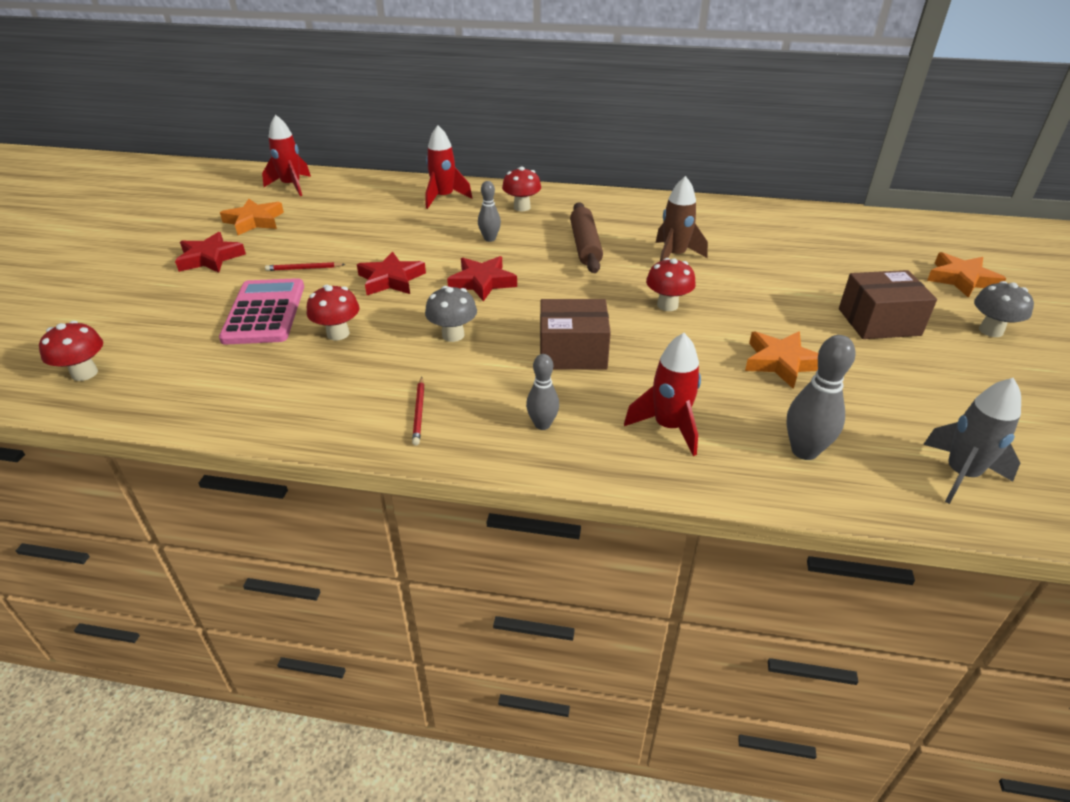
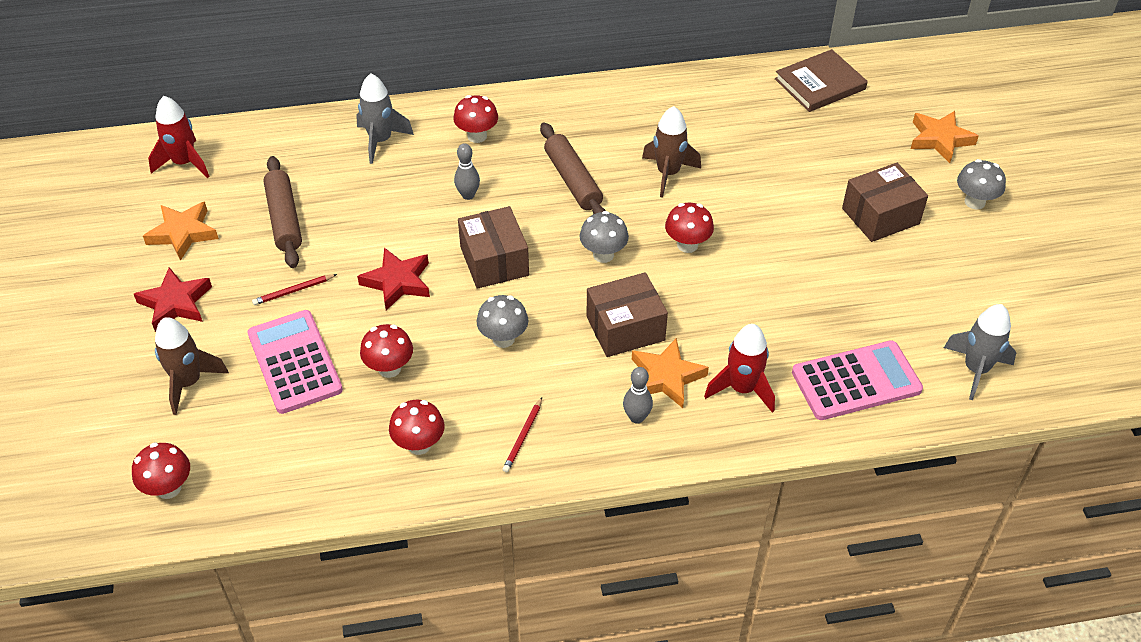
camera: 20 degrees left, 10 degrees up
(171, 307) = (189, 383): none -> brown rocket
(318, 394) = (419, 444): none -> red mushroom
(335, 227) = (284, 219): none -> brown rolling pin
(419, 412) = (523, 436): red pencil -> red pencil turned 45 degrees clockwise
(444, 198) = (380, 141): red rocket -> grey rocket
(482, 282) = (494, 261): red star -> brown box
(583, 297) = (603, 254): none -> grey mushroom
(781, 362) = (811, 289): orange star -> orange star (666, 377)
(804, 451) = (856, 381): grey bowling pin -> pink calculator
(846, 225) = (820, 84): none -> brown book

